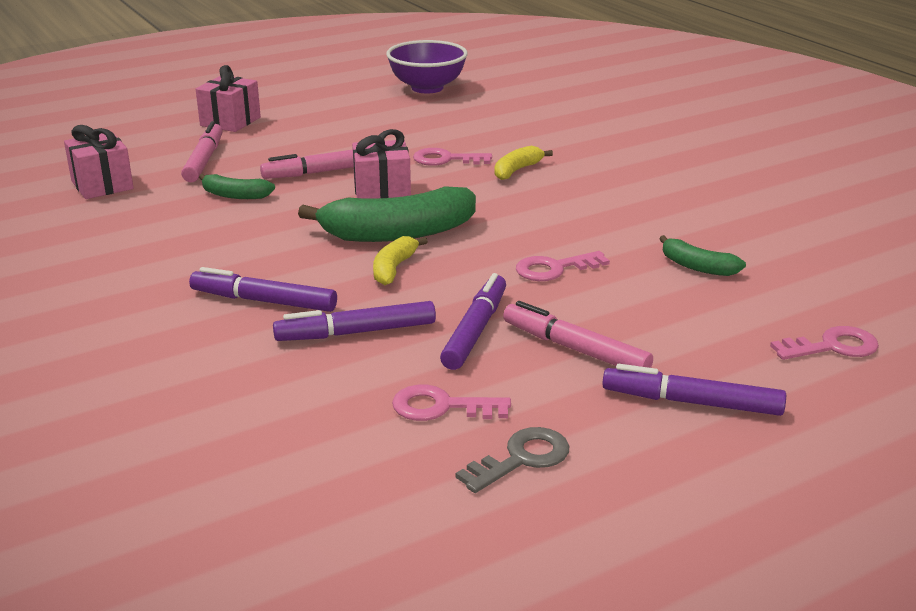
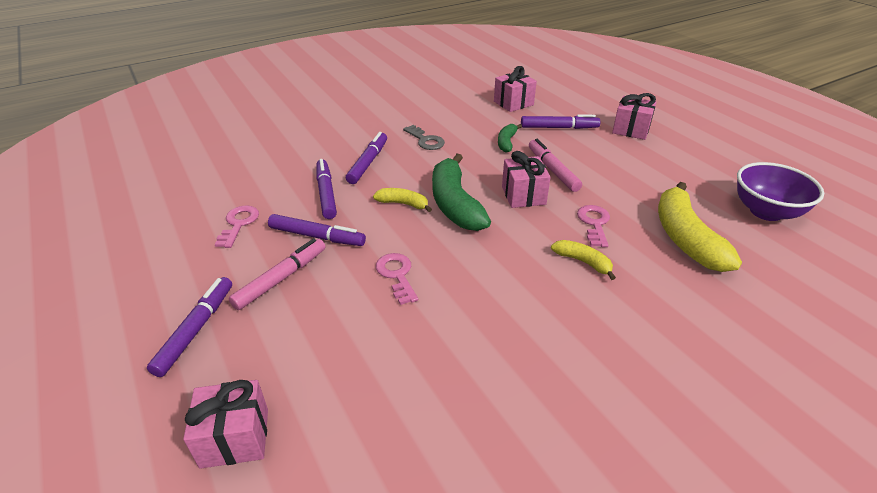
camera: 90 degrees right, 10 degrees up
(204, 160) = (559, 127): pink marker -> purple marker
(472, 124) = (685, 238): none -> yellow banana
(521, 459) = (177, 251): grey key -> grey key (425, 140)
(697, 267) = (393, 363): green banana -> none
(832, 347) = (235, 437): pink key -> pink gift

